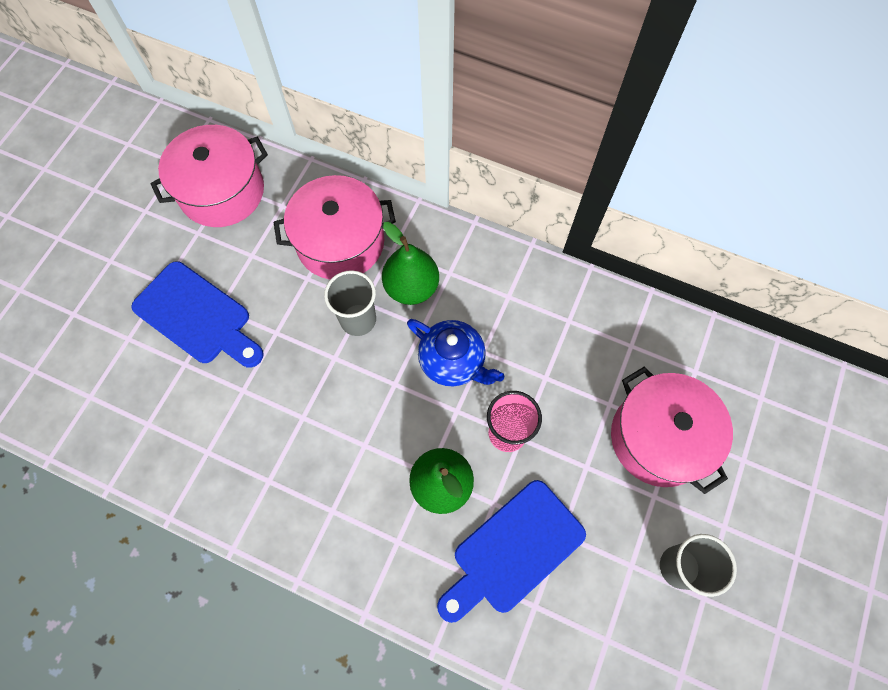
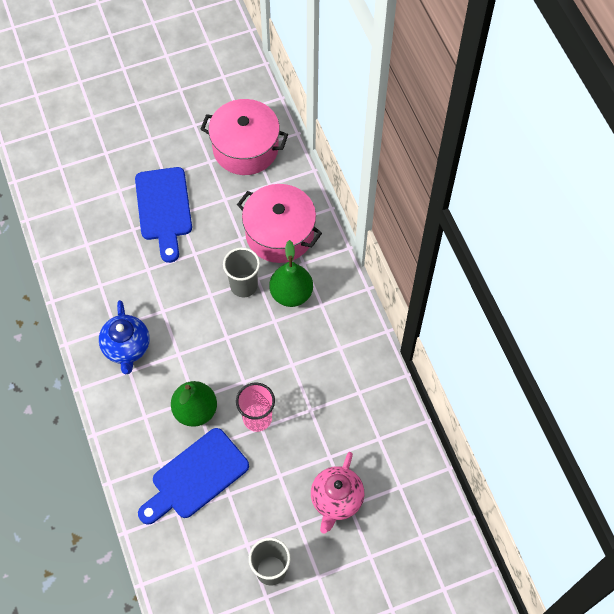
camera: 45 degrees right, 5 degrees down
(453, 362) = (269, 354): blue teapot -> blue teapot (127, 347)
(513, 550) = (195, 477): blue cutting board -> blue cutting board turned 45 degrees counterclockwise
(659, 438) = (336, 499): pink pot -> pink teapot

